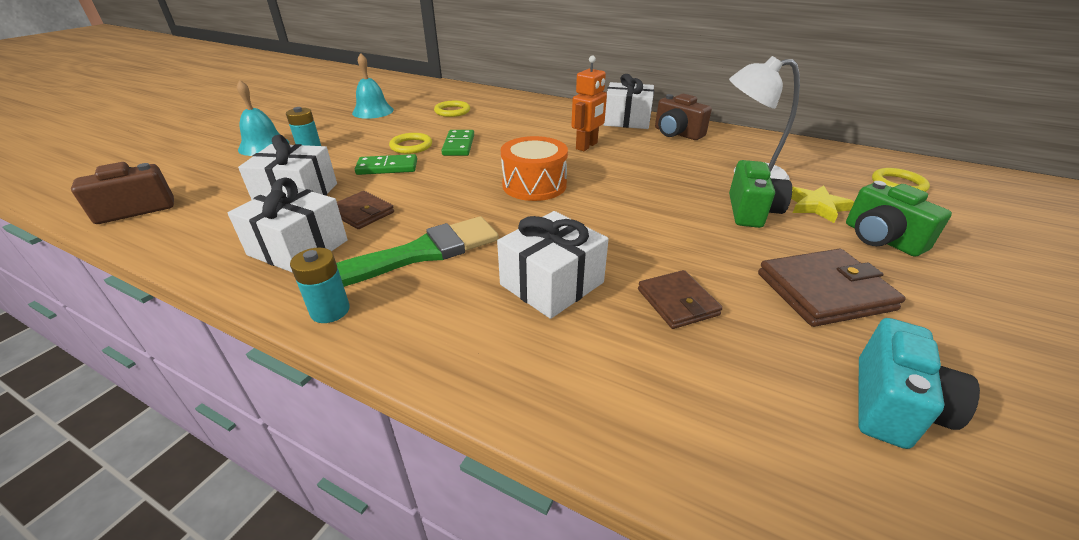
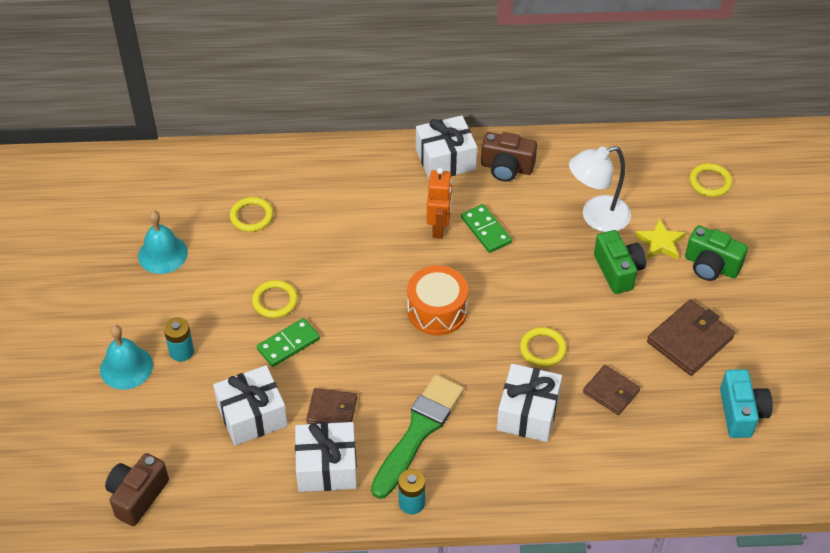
camera: 30 degrees left, 15 degrees up
(458, 145) = (319, 279): green domino -> green domino (486, 230)
(617, 239) = (542, 349): none -> yellow ring

